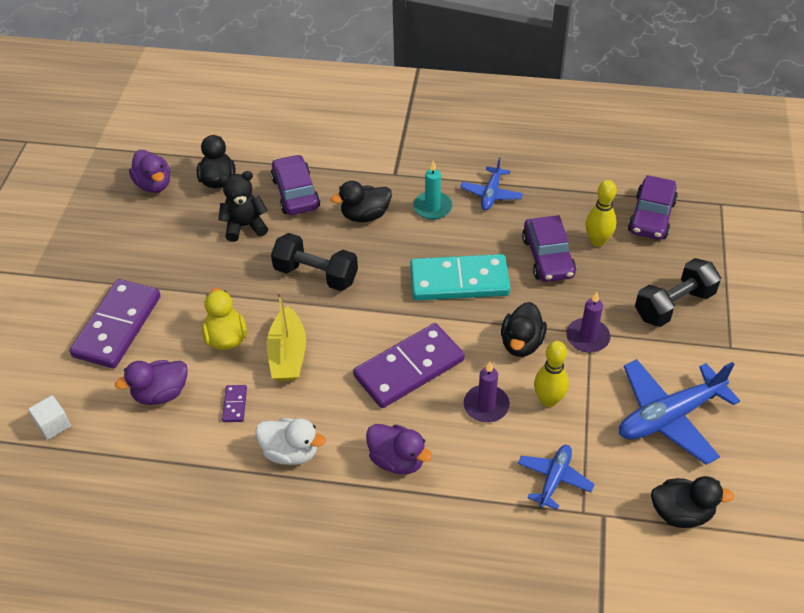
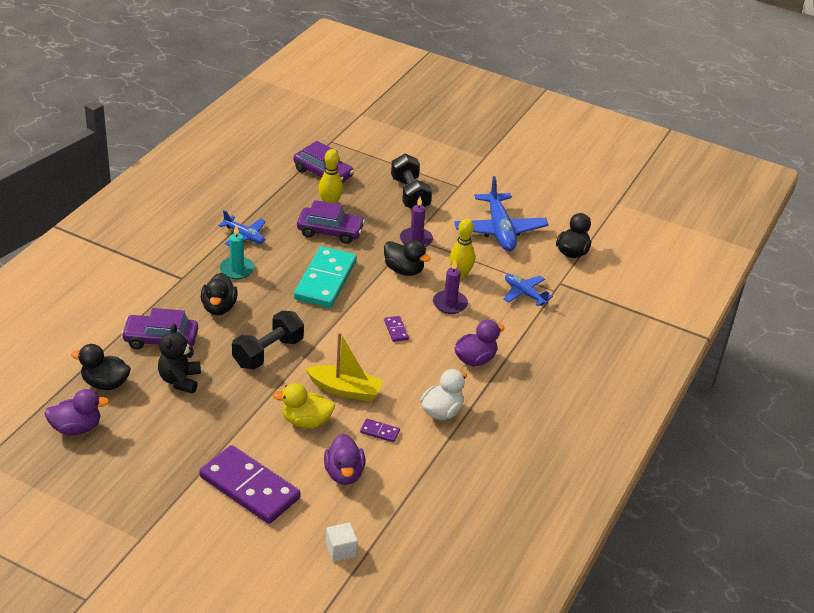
camera: 75 degrees left, 10 degrees down
(409, 368) = (396, 330): purple domino -> purple domino, size x0.40

